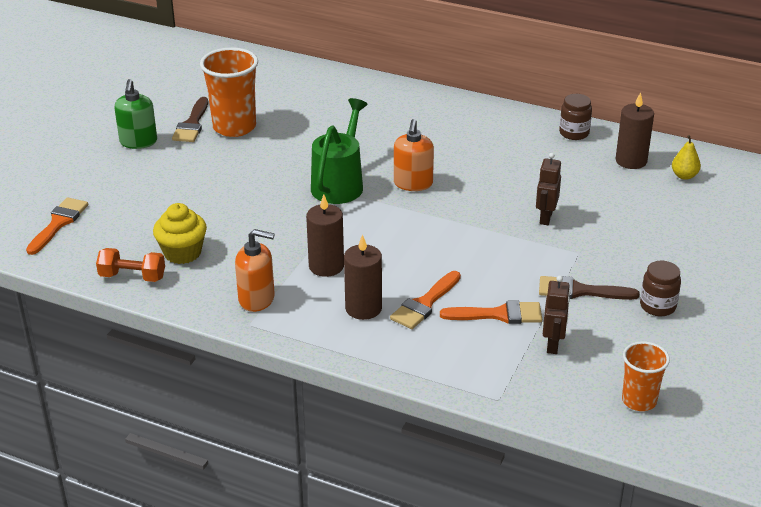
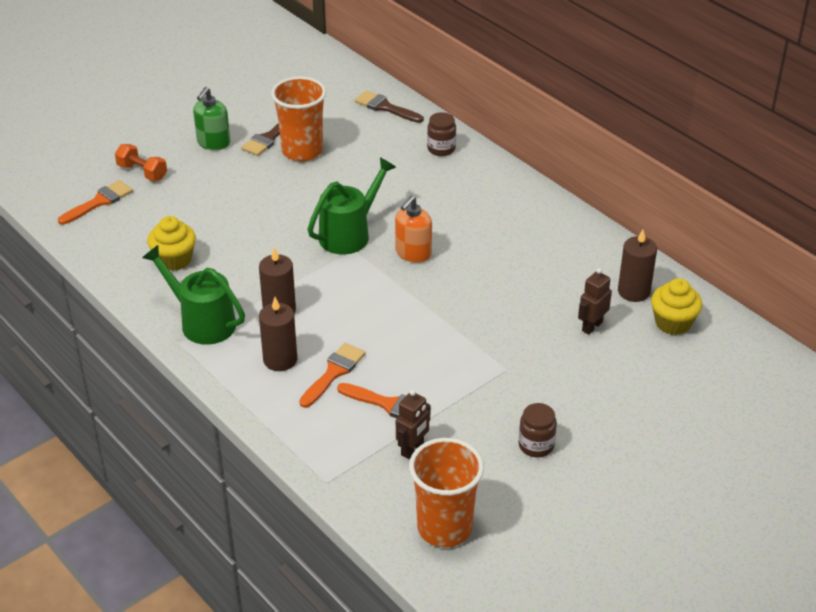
camera: 25 degrees right, 5 degrees up
(132, 277) = (121, 269): orange dumbbell -> orange dumbbell (142, 172)
(257, 299) = (202, 322): orange soap dispenser -> green watering can
(424, 304) = (334, 373): orange brush -> orange brush turned 150 degrees clockwise
(545, 218) = (505, 325): brown robot -> brown robot (592, 326)
(574, 133) = (602, 246): brown jar -> brown jar (441, 149)
(580, 291) = (477, 406): brown brush -> brown brush (385, 107)
(639, 401) = (444, 528): orange cup -> orange cup, size x1.66
(684, 176) = (673, 323): yellow pear -> yellow cupcake

